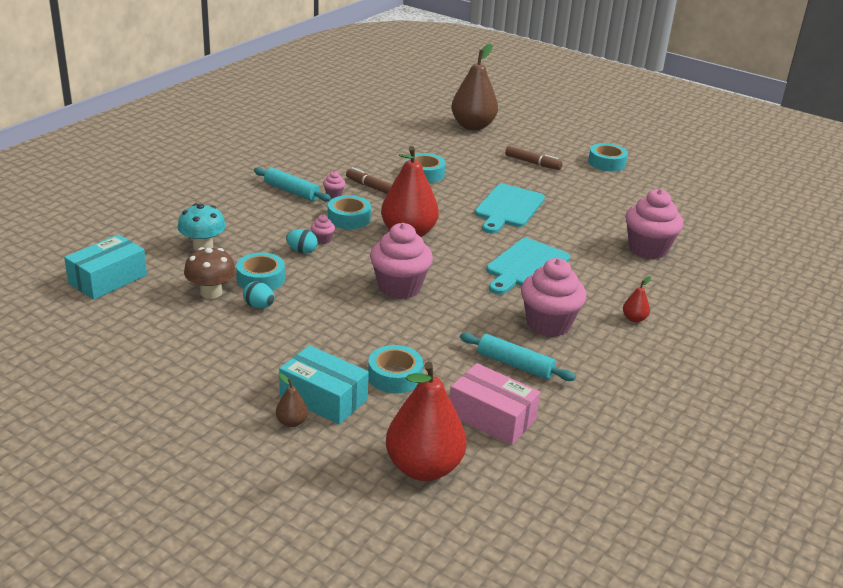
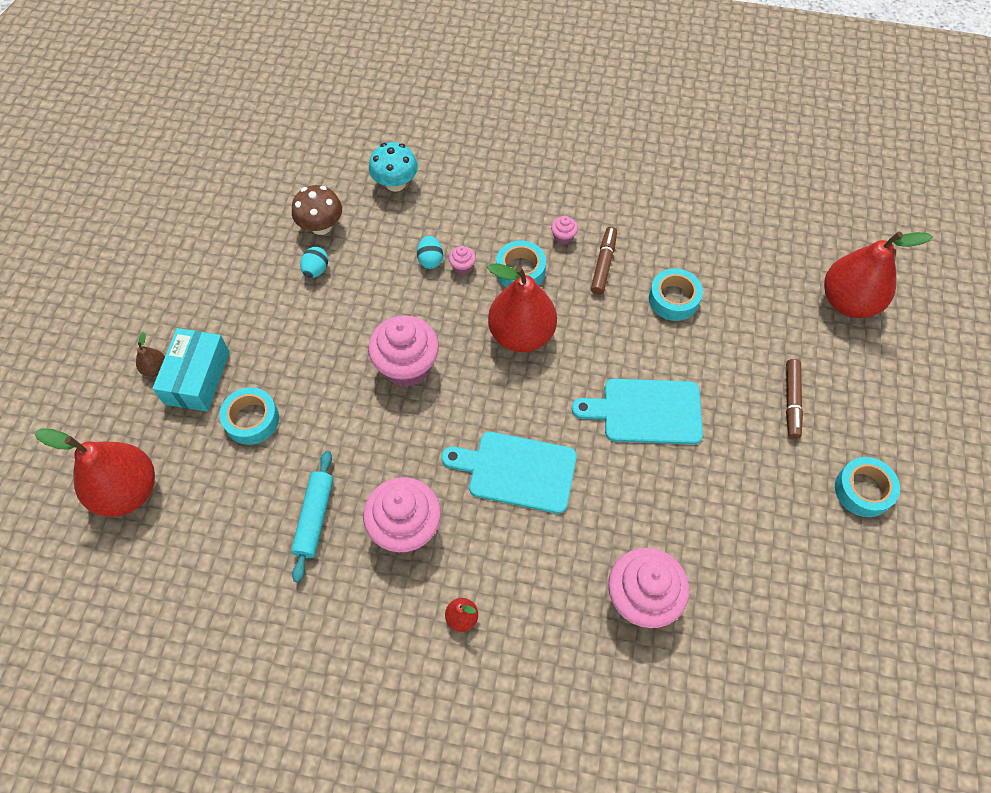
camera: 70 degrees right, 30 degrees up
(108, 279) = (305, 148): turquoise box -> none
(261, 279) = (362, 251): turquoise tape -> none
(292, 191) = (546, 200): turquoise rolling pin -> none
(473, 126) = (849, 302): brown pear -> red pear
(492, 417) = (219, 523): pink box -> none

